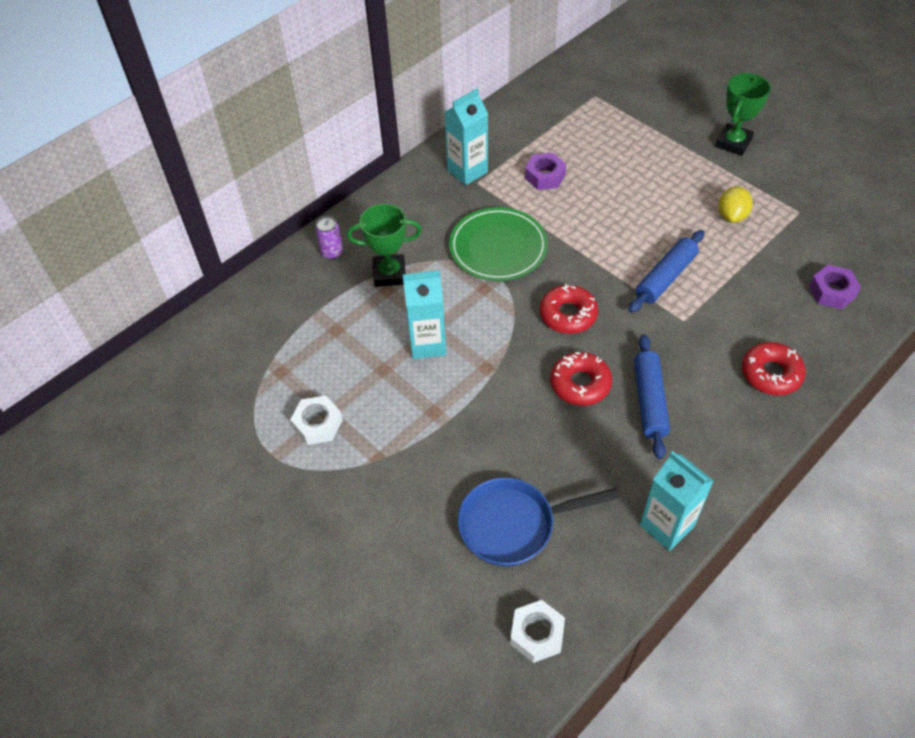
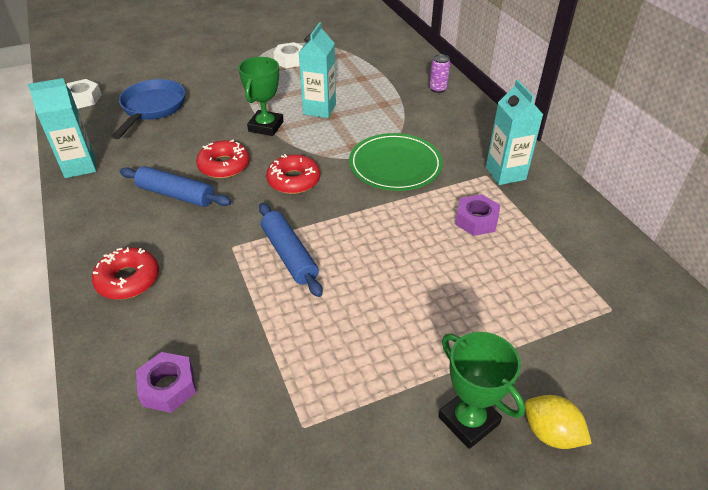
camera: 110 degrees right, 10 degrees down
(389, 274) = (399, 108): green trophy -> green trophy (266, 126)
(732, 216) = (337, 350): yellow lemon -> yellow lemon (550, 433)

